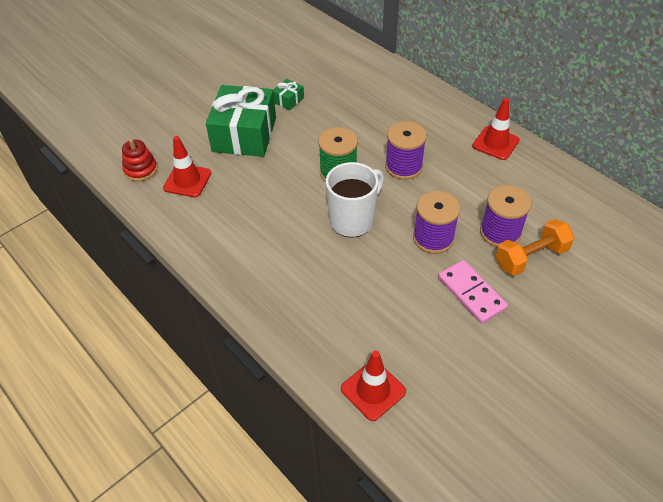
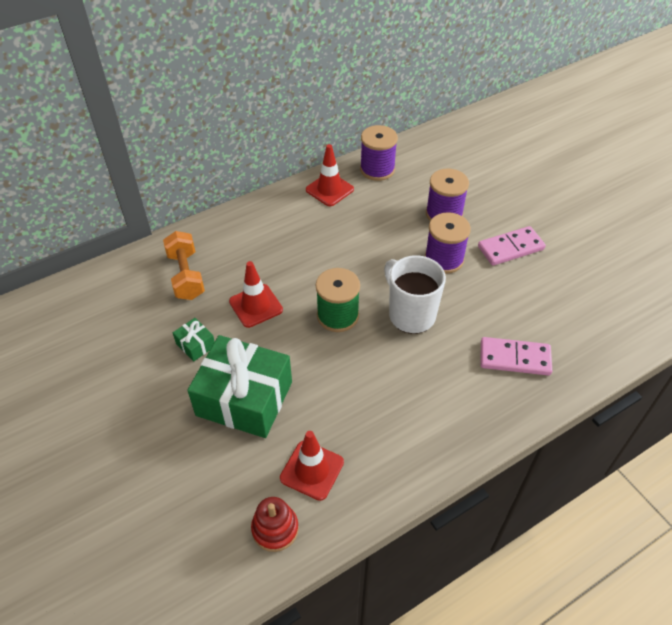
camera: 80 degrees left, 0 degrees up
(319, 302) = (514, 358): none -> pink domino
(373, 390) = (612, 333): red traffic cone -> red traffic cone (256, 306)
(403, 166) = (343, 261): purple spool -> purple spool (377, 169)
(531, 257) = (475, 203): orange dumbbell -> orange dumbbell (186, 276)

